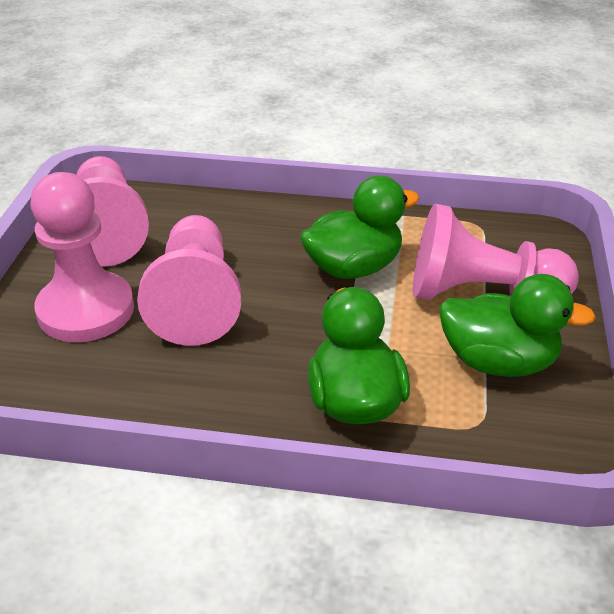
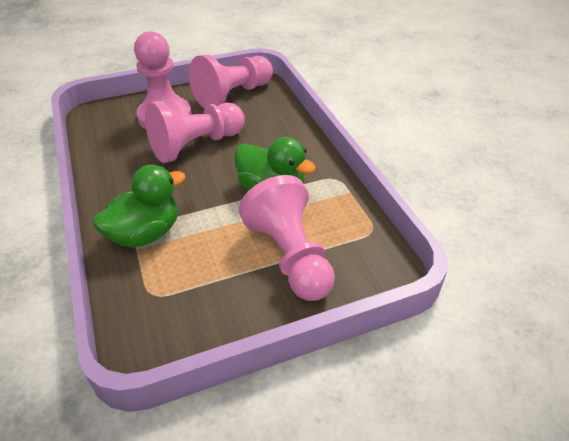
camera: 60 degrees right, 5 degrees up
(498, 362) = (220, 287): green duck -> none

